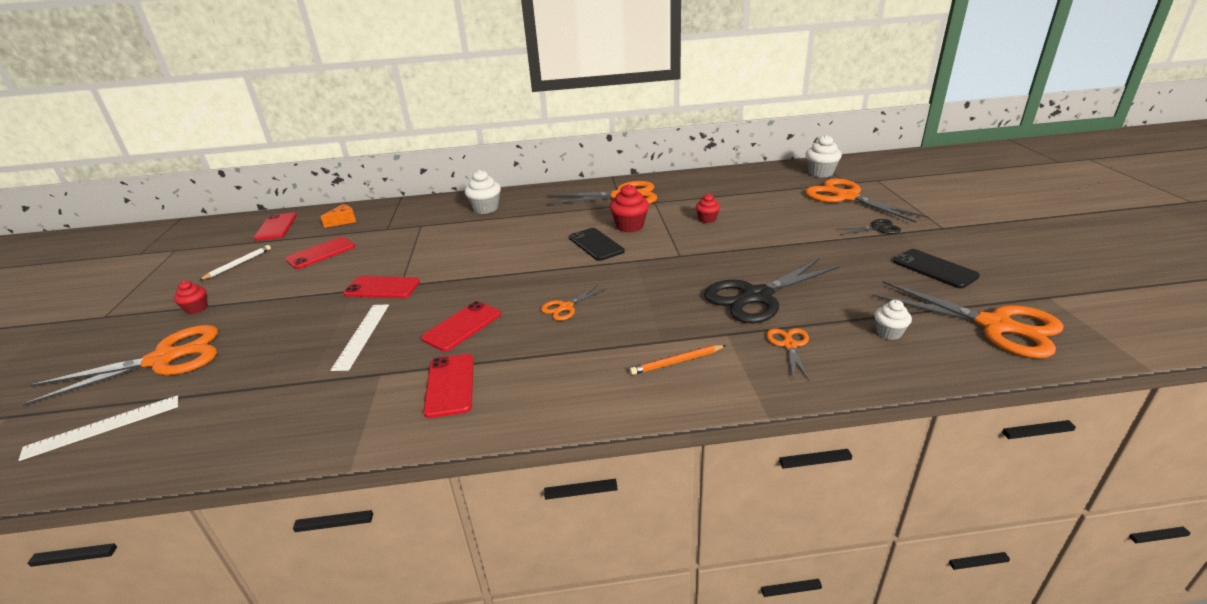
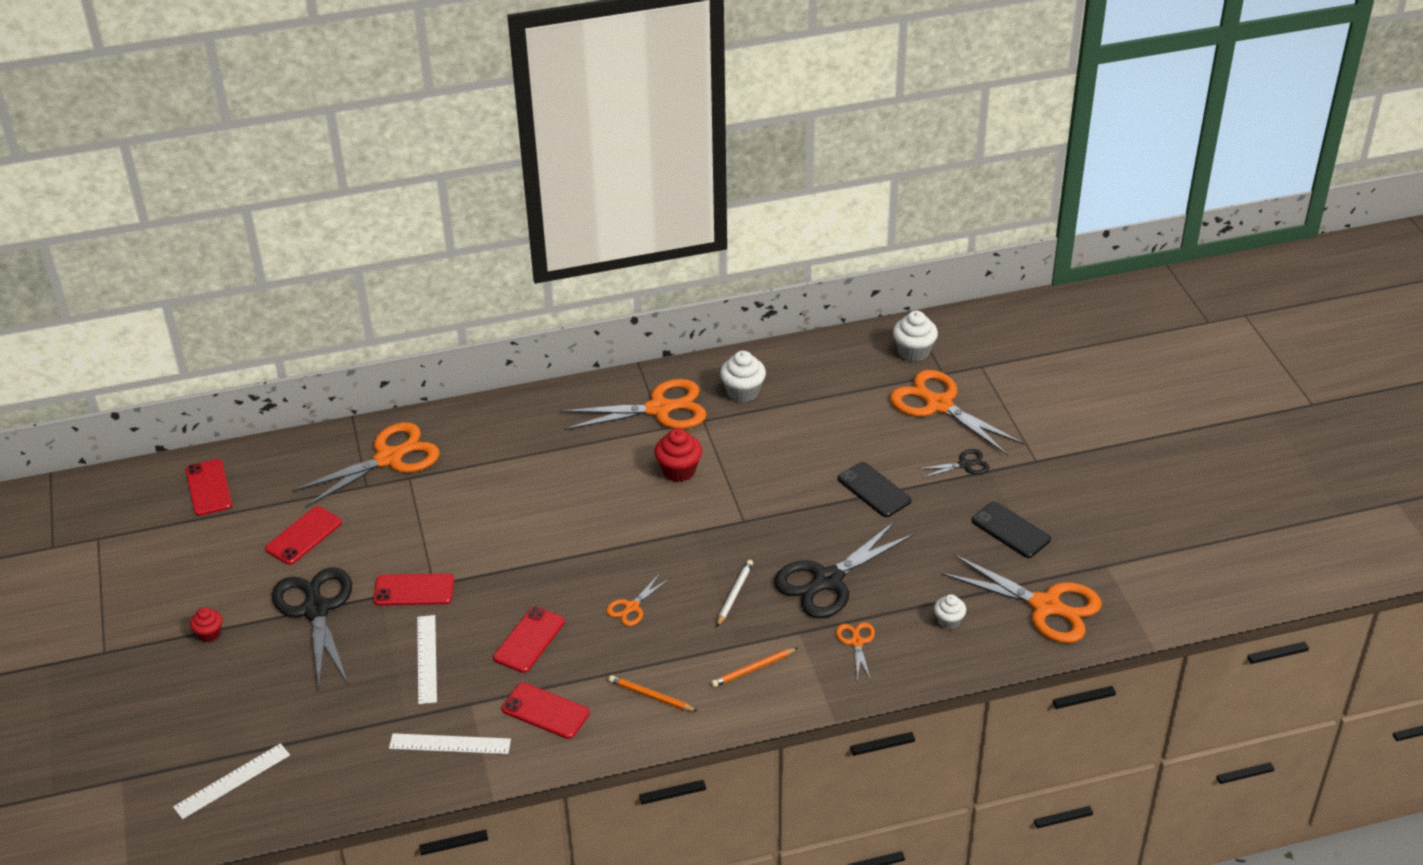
camera: 10 degrees left, 10 degrees up
(163, 359) = (228, 704): orange scissors -> orange scissors (389, 458)
(238, 264) = (207, 560): white pencil -> white pencil (734, 594)
(294, 297) = (316, 610): none -> black scissors
(338, 408) = (450, 744): none -> white ruler
(343, 221) = (297, 472): orange cheese -> none
(450, 385) = (545, 711): red phone -> red phone turned 45 degrees counterclockwise
(486, 209) = (483, 440): white cupcake -> white cupcake (743, 392)
(563, 379) = (651, 696): none -> orange pencil
(596, 244) = (644, 506): black phone -> black phone (874, 490)
(707, 219) = (771, 454): red cupcake -> none

